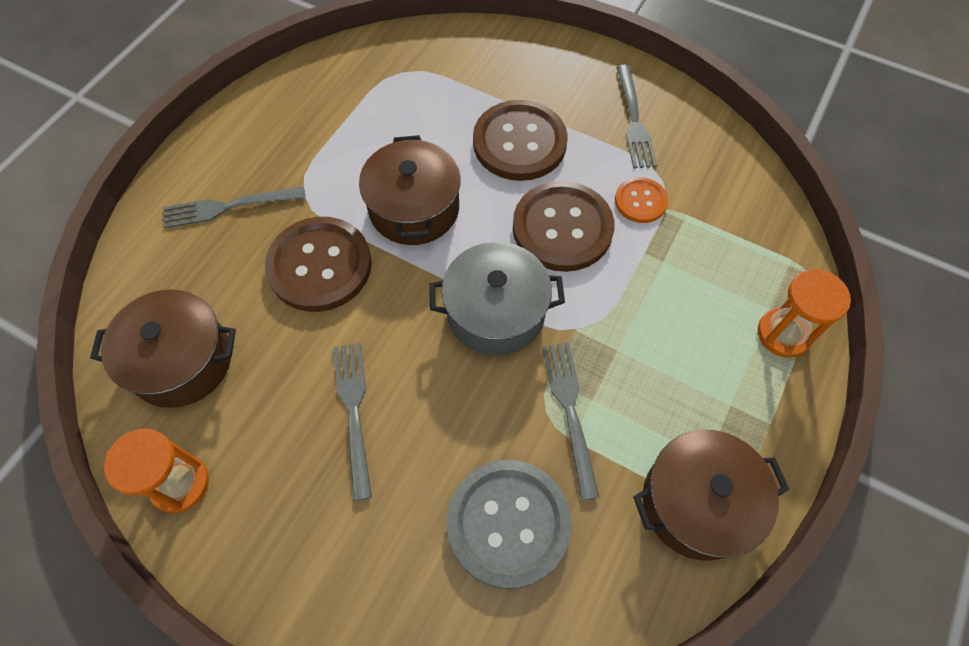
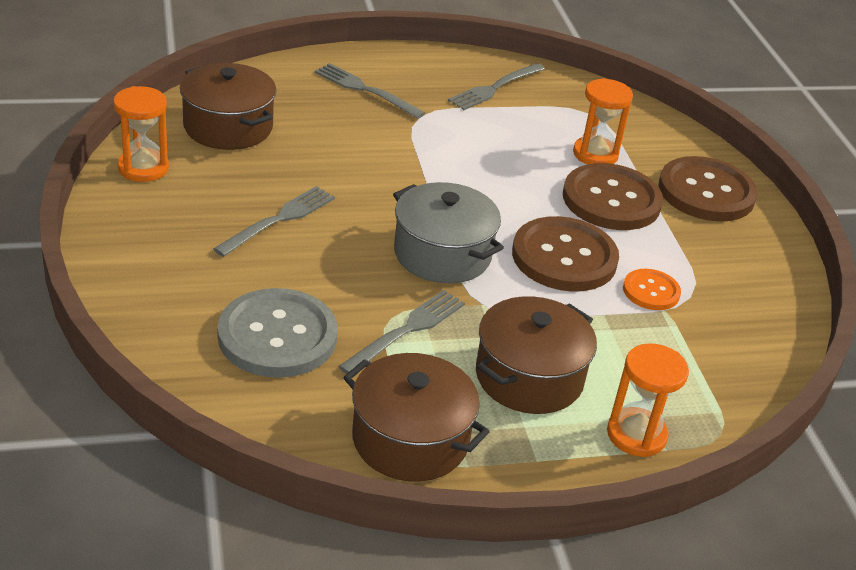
camera: 45 degrees right, 25 degrees down
(320, 266) = (372, 151): brown button -> brown button (706, 192)
(414, 208) = (477, 173): brown pot -> brown pot (529, 377)
(457, 109) = (595, 154): none -> orange hourglass
(634, 121) = (727, 255): grey fork -> grey fork (494, 88)

